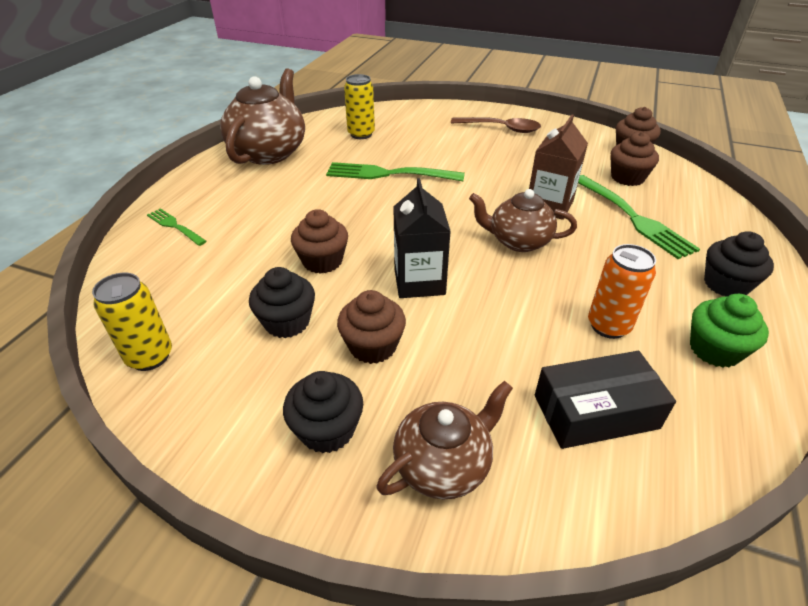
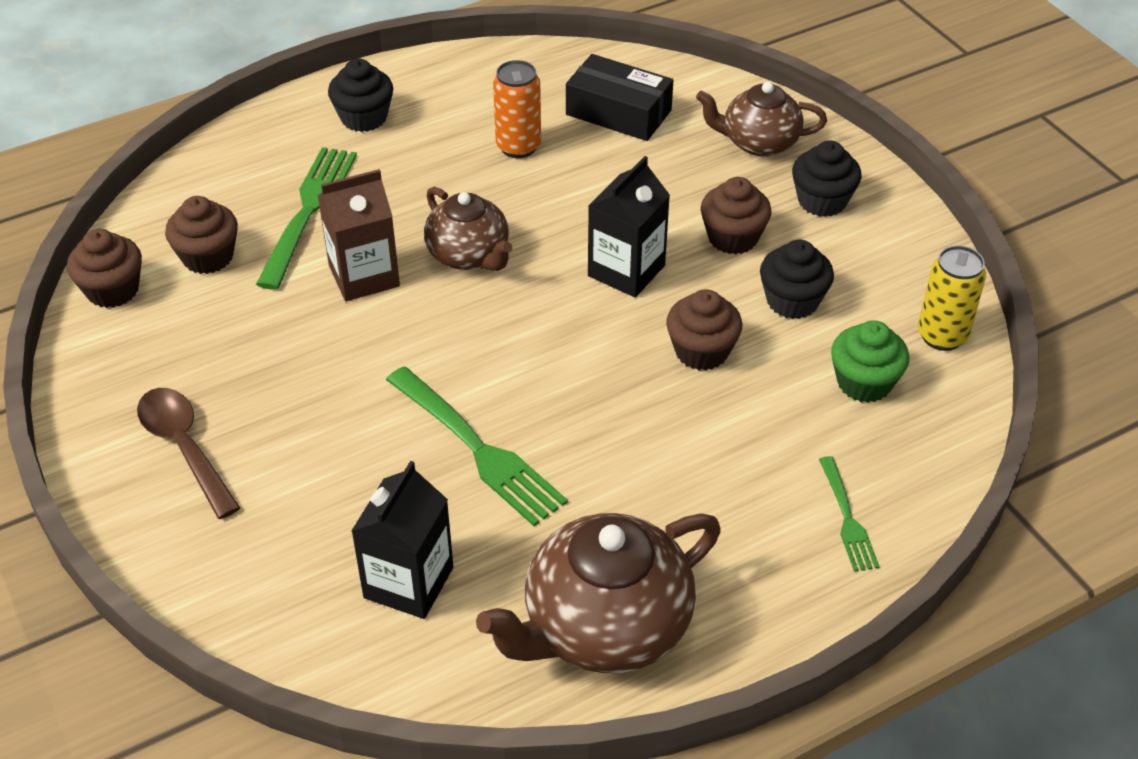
camera: 140 degrees left, 5 degrees up
(361, 134) = (408, 582): yellow can -> black carton
(714, 350) = (470, 93): green cupcake -> green cupcake (864, 382)

